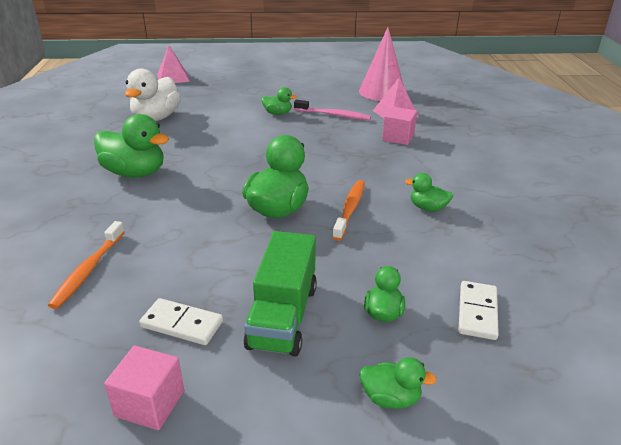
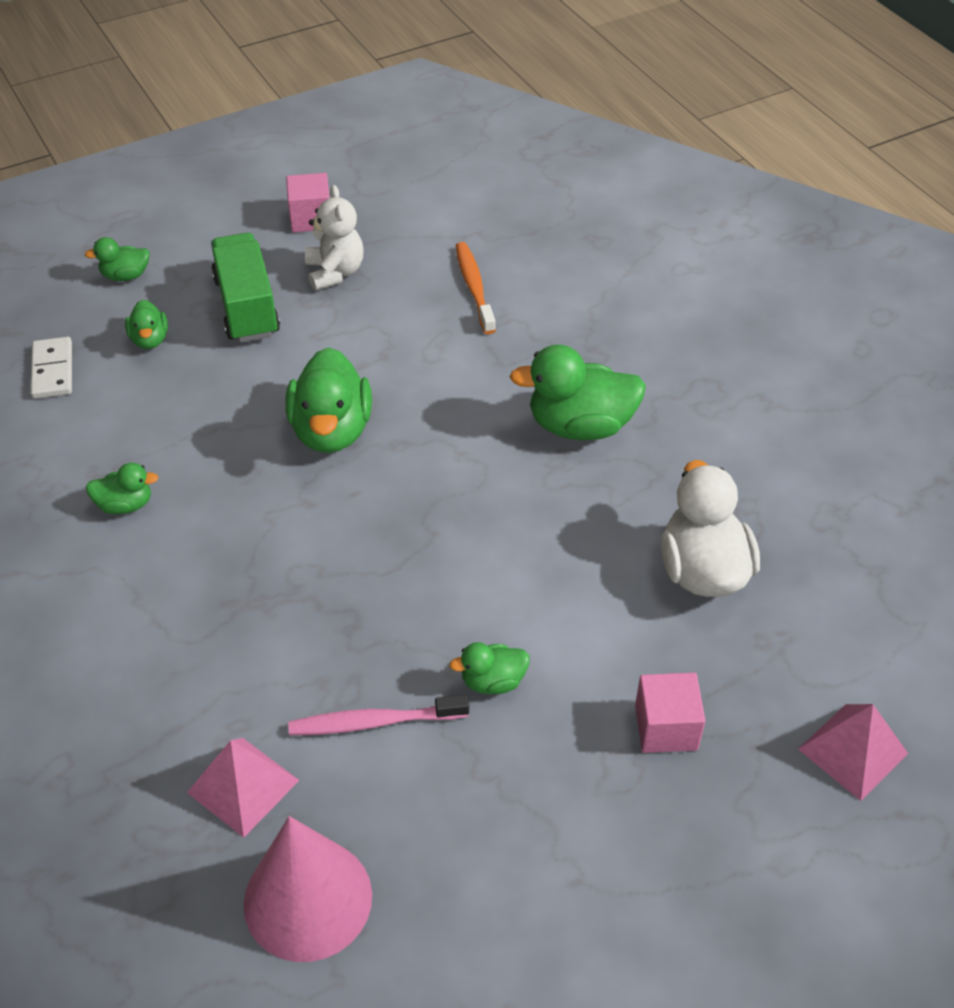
camera: 155 degrees right, 15 degrees up
(182, 324) = (335, 272): white domino -> white teddy bear
(350, 209) = (235, 464): orange toothbrush -> none
(398, 137) = (213, 683): pink cube -> pink cube (666, 727)

